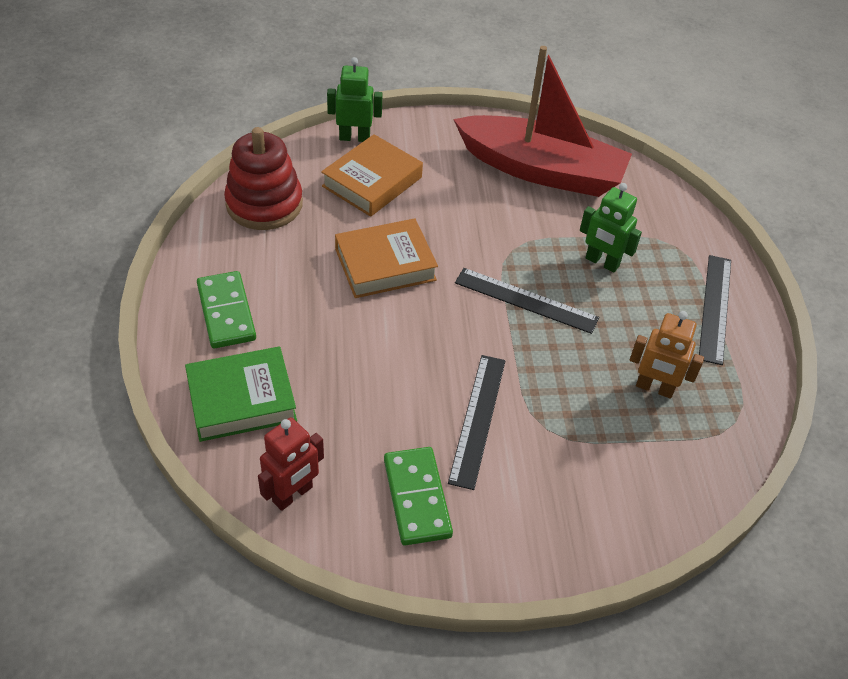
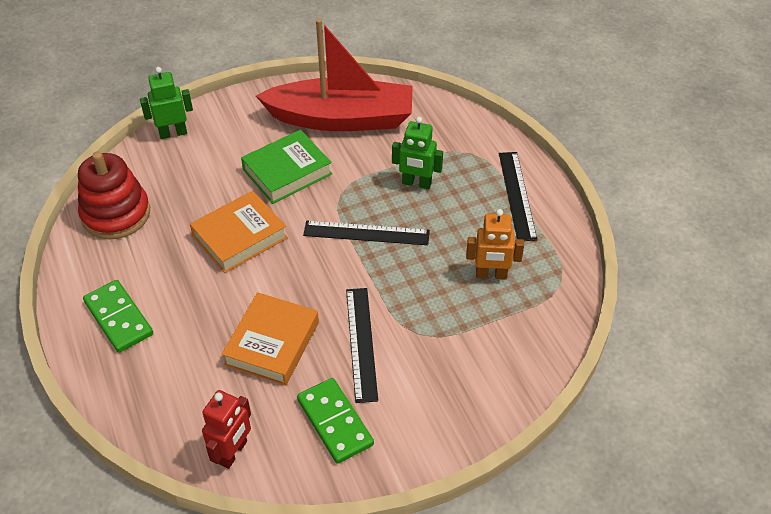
camera: 15 degrees left, 0 degrees up
(241, 399) = (160, 388): green book -> green book (287, 172)
(372, 182) = (203, 168): orange book -> orange book (272, 343)

